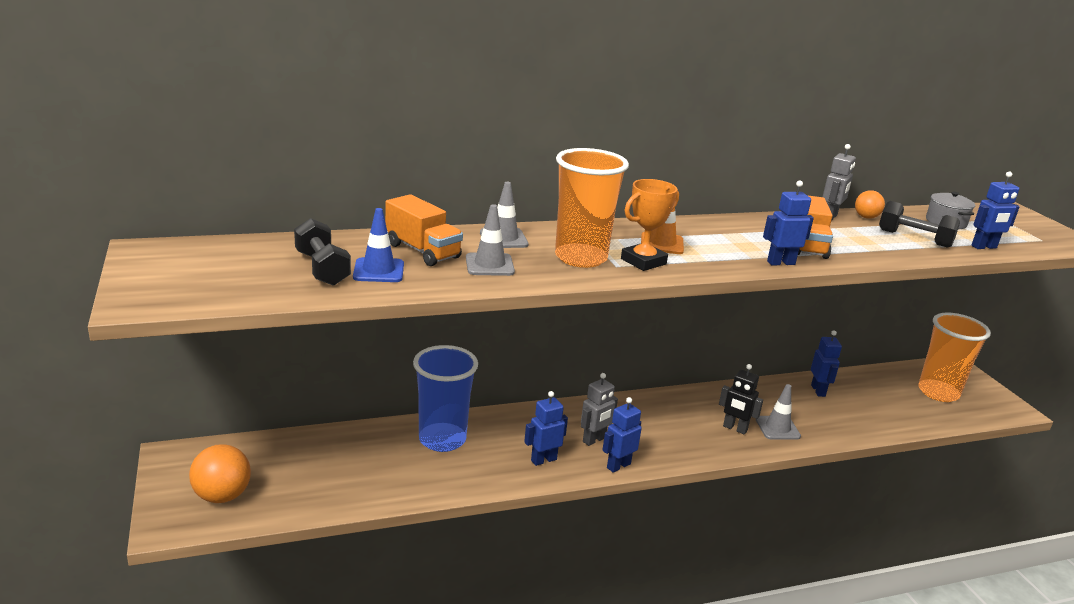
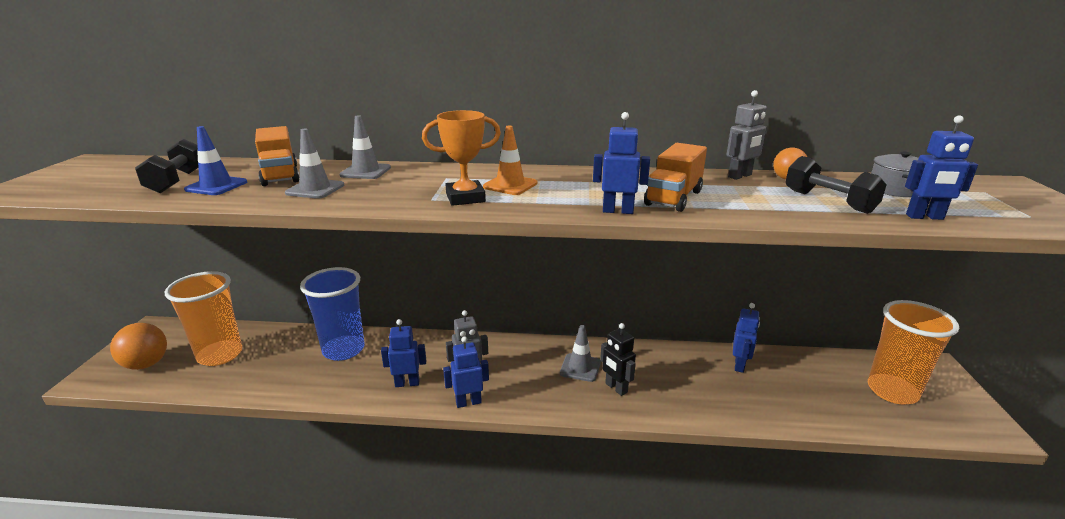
camera: 25 degrees right, 0 degrees up
(581, 258) = (408, 190): orange cup -> orange cup (220, 355)
(777, 428) = (663, 396): grey traffic cone -> grey traffic cone (580, 368)

